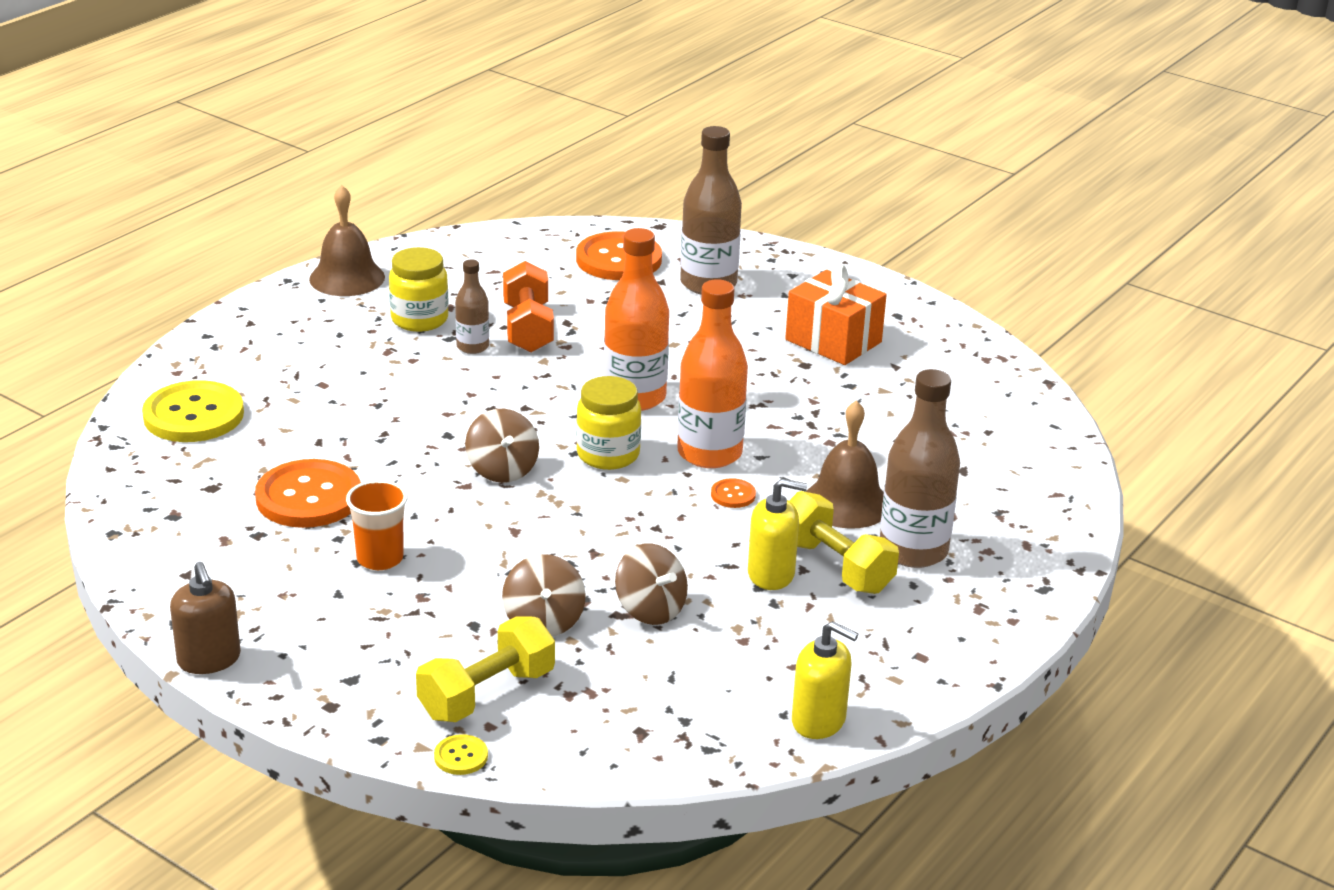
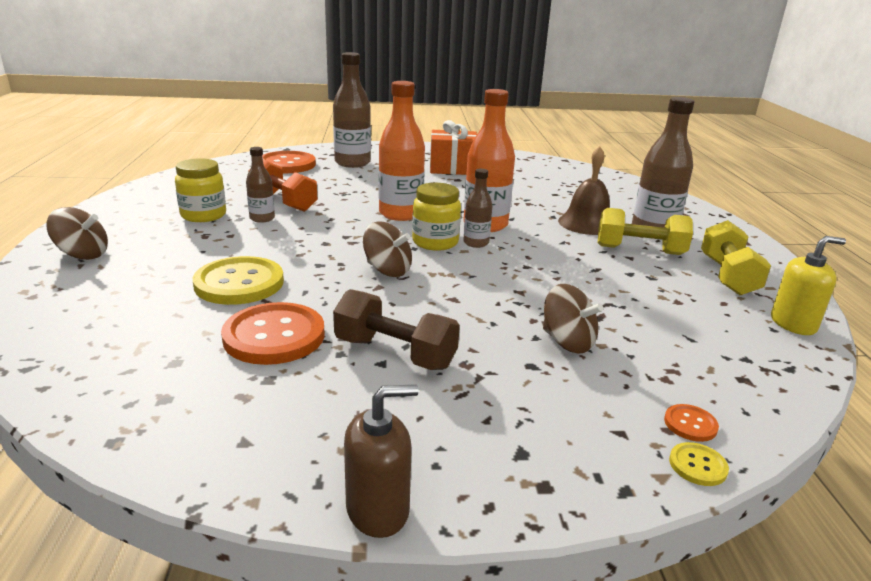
camera: 40 degrees left, 5 degrees down
(193, 415) = (87, 318): yellow button -> yellow button (239, 283)
(209, 659) = (378, 510): brown soap dispenser -> brown soap dispenser turned 45 degrees counterclockwise
(347, 278) = (116, 209): brown bell -> none
(380, 559) = (395, 353): orange cup -> brown dumbbell
(487, 694) = (625, 407): yellow dumbbell -> yellow dumbbell (727, 276)
(650, 609) = (606, 307): brown spinning top -> brown spinning top (83, 254)
(652, 474) = (476, 243): none -> brown bottle
(733, 495) = (532, 238): orange button -> orange button (690, 424)
(771, 574) = (622, 265): yellow soap dispenser -> none

